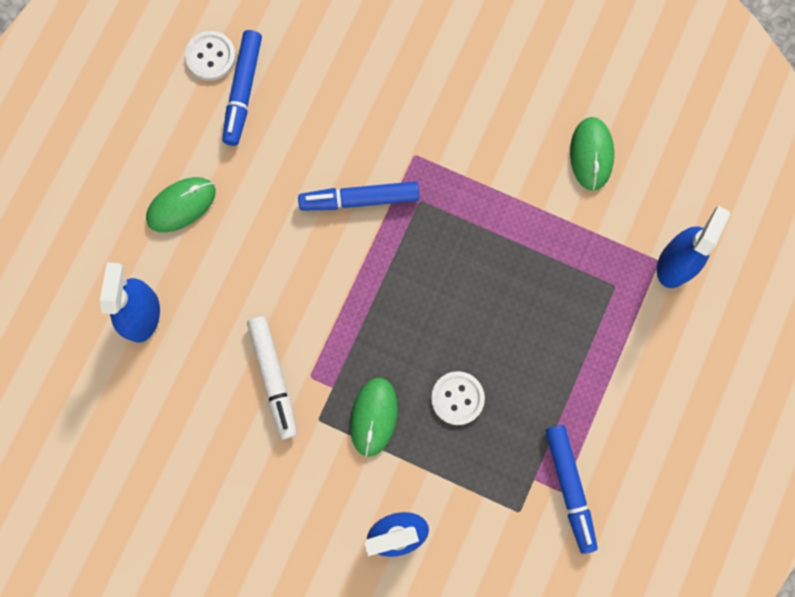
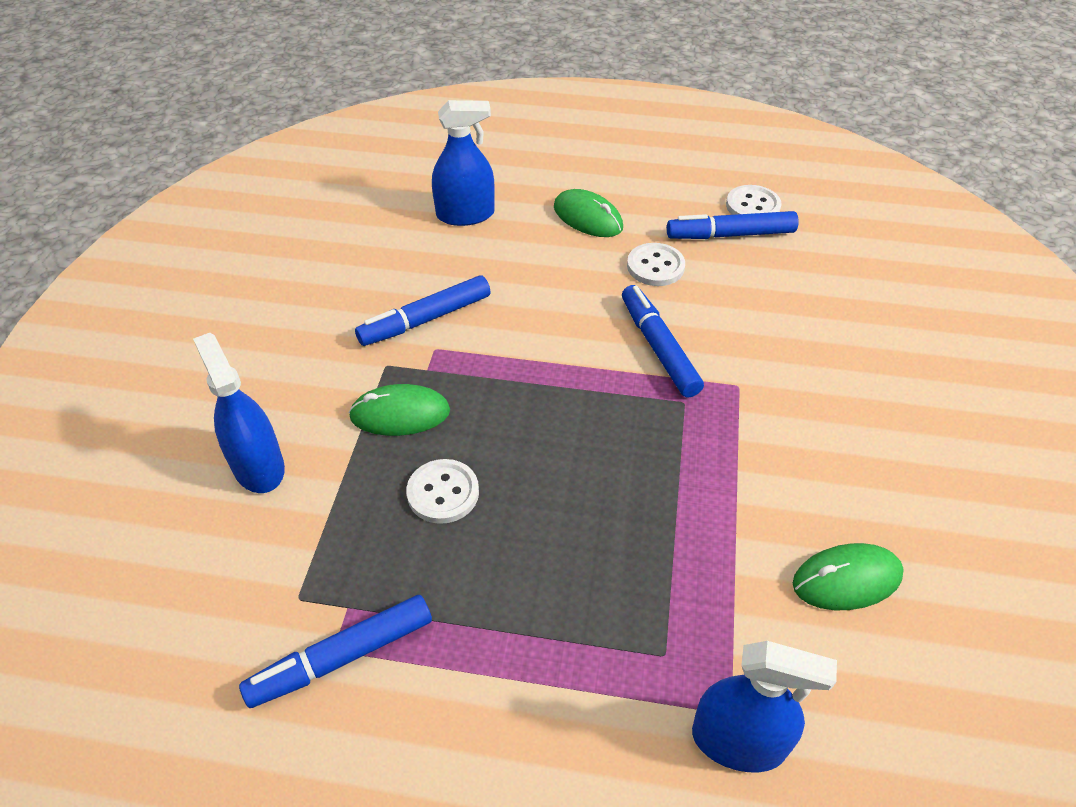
camera: 75 degrees right, 30 degrees down
(265, 169) = (655, 266): none -> white button
(273, 377) = (426, 319): white marker -> blue marker

